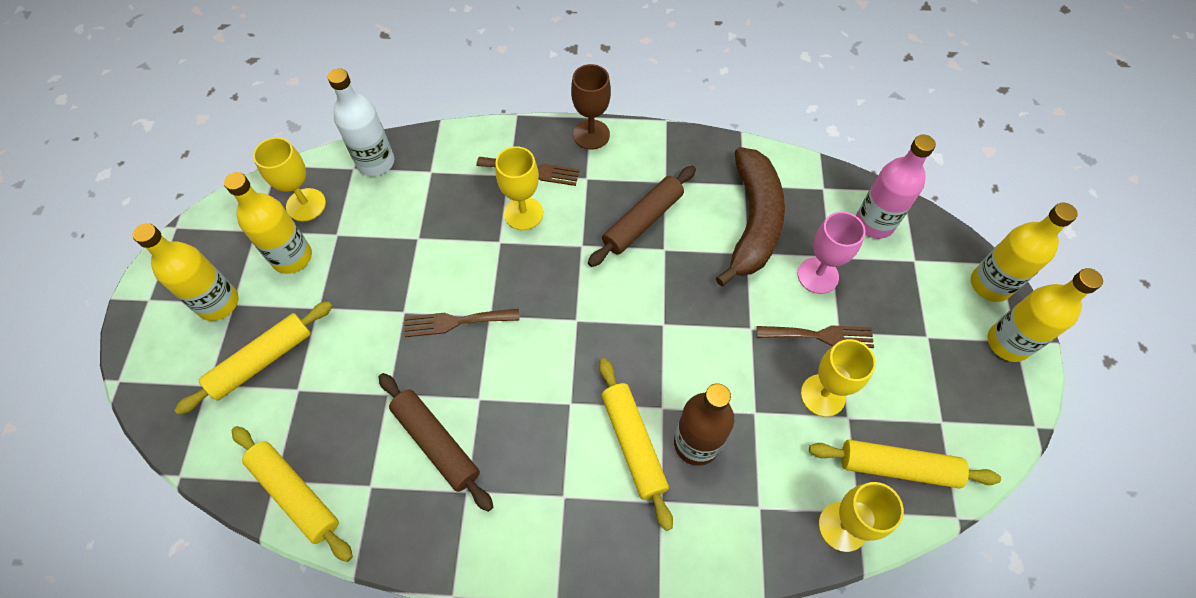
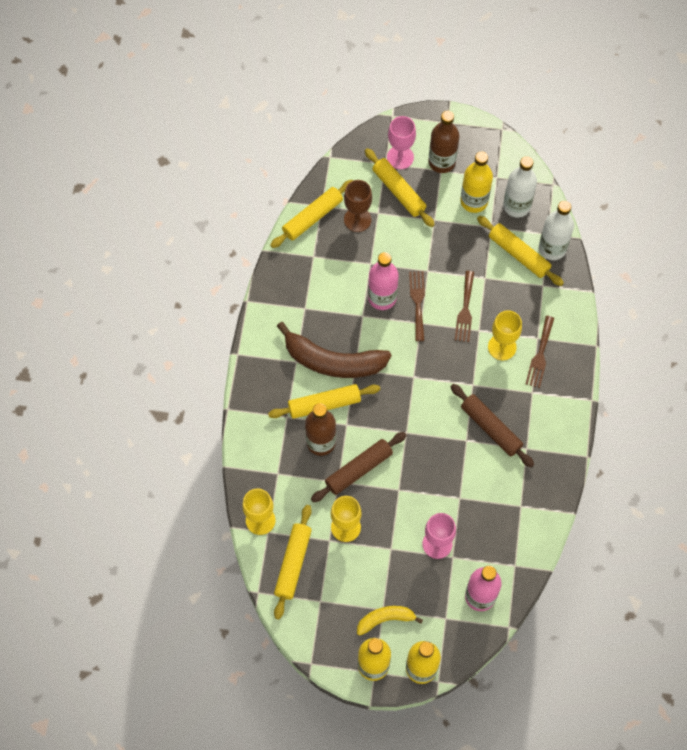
camera: 95 degrees right, 5 degrees up
(199, 363) = (400, 157): none -> pink goblet
(218, 303) = (442, 162): yellow bottle -> brown bottle
(306, 205) = (516, 206): yellow goblet -> white bottle
(382, 199) = (519, 254): none -> yellow rolling pin
(436, 443) = (336, 291): brown rolling pin -> brown rolling pin (359, 469)
(448, 372) = (382, 298): none -> pink bottle
(591, 134) = (573, 399): brown goblet -> brown goblet (357, 219)
(753, 222) = (486, 506): brown banana -> brown banana (333, 361)
(820, 335) = (389, 535): brown fork -> brown fork (465, 310)
(940, 332) = (385, 619): none -> yellow banana

